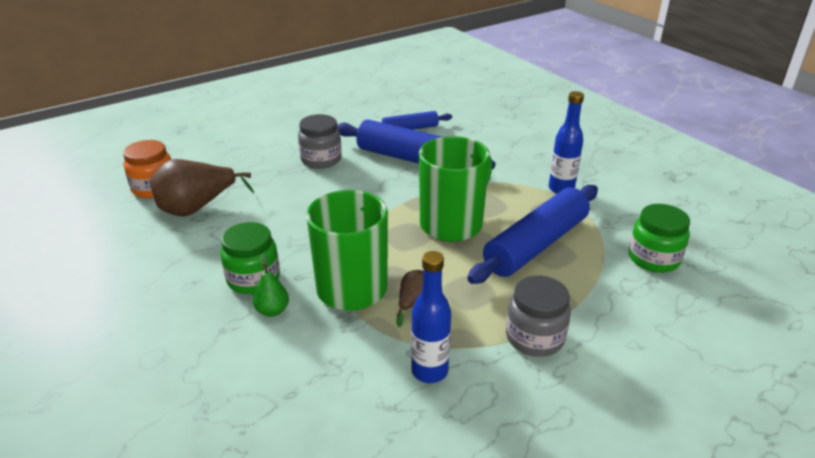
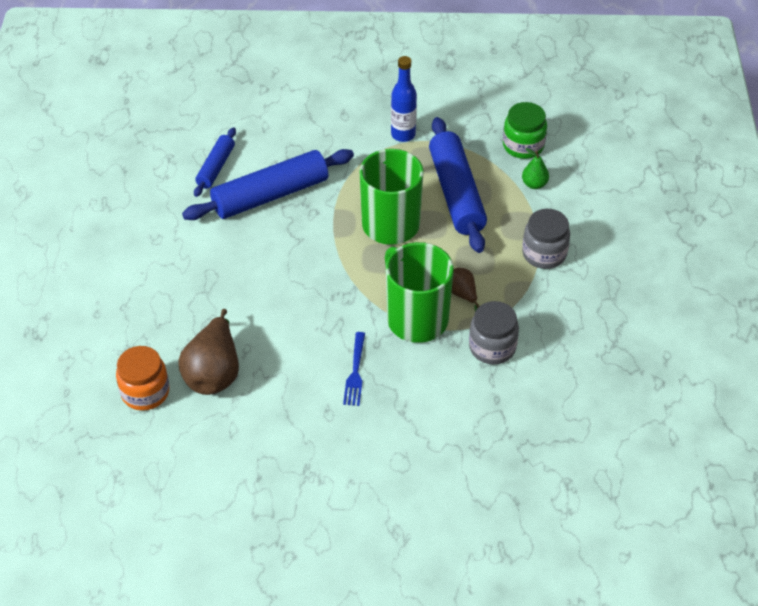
camera: 55 degrees left, 15 degrees up
(253, 279) = (355, 372): green jar -> blue fork
(272, 311) = (404, 375): green pear -> green pear (534, 184)
(321, 159) = (211, 254): grey jar -> grey jar (492, 347)
(429, 371) = (531, 321): blue bottle -> none

